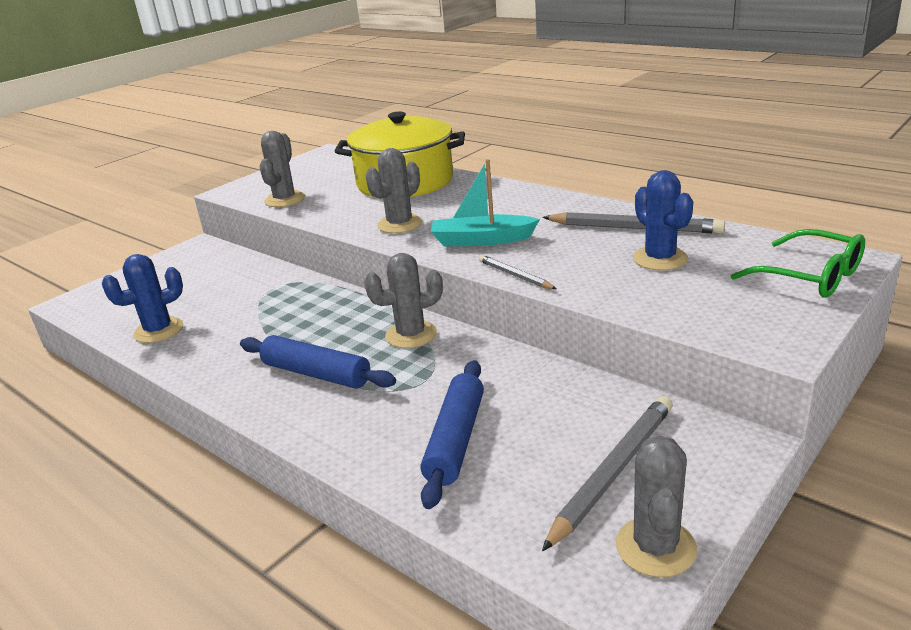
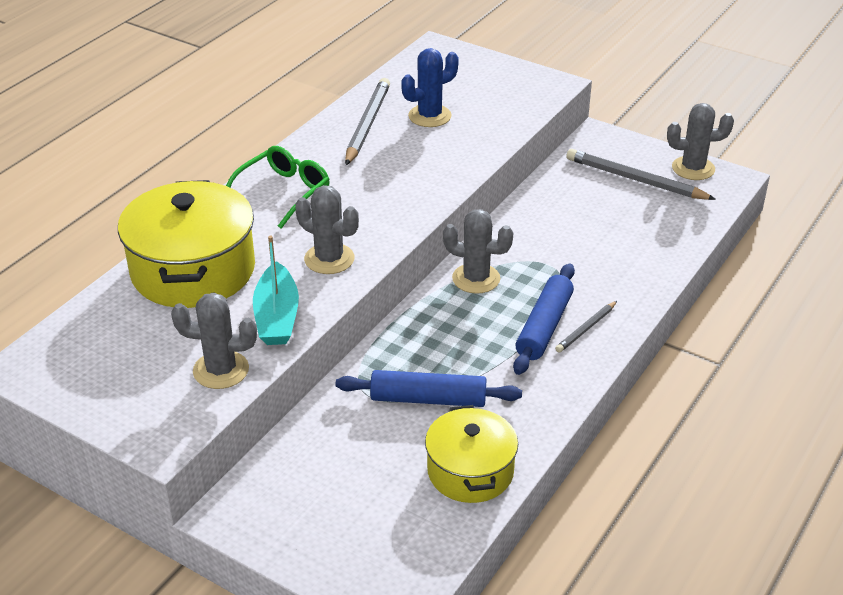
camera: 100 degrees left, 10 degrees up
(158, 330) = (470, 471): blue cactus -> yellow pot
(411, 335) = (476, 278): grey cactus -> grey cactus turned 45 degrees counterclockwise
(455, 440) = (619, 242): blue rolling pin -> blue rolling pin (428, 399)
(481, 240) = (380, 203): turquoise boat -> turquoise boat (277, 316)
(515, 275) = (455, 182): grey pencil -> grey pencil (586, 329)
(810, 277) = (463, 63): green glasses -> green glasses (284, 192)

